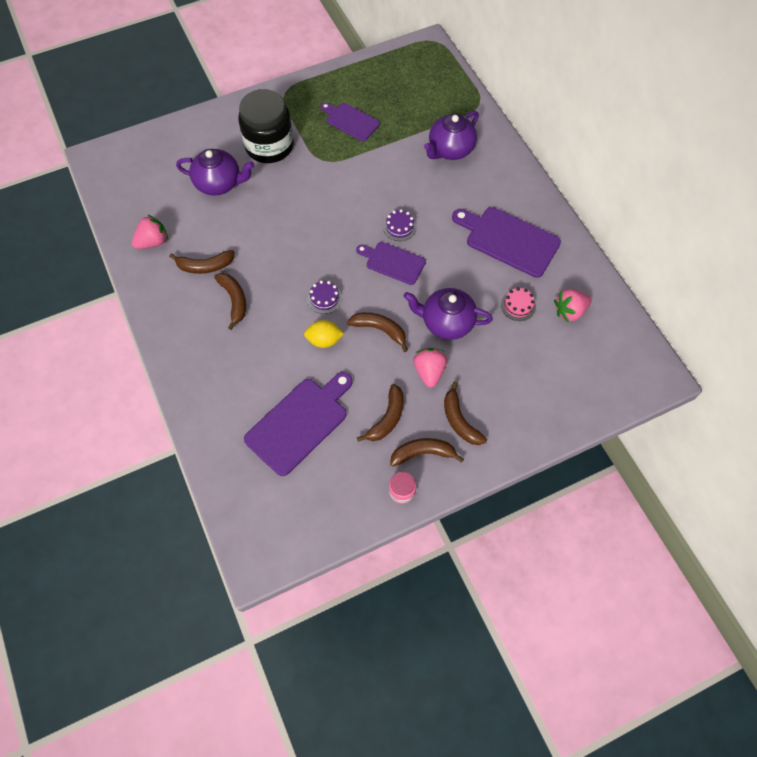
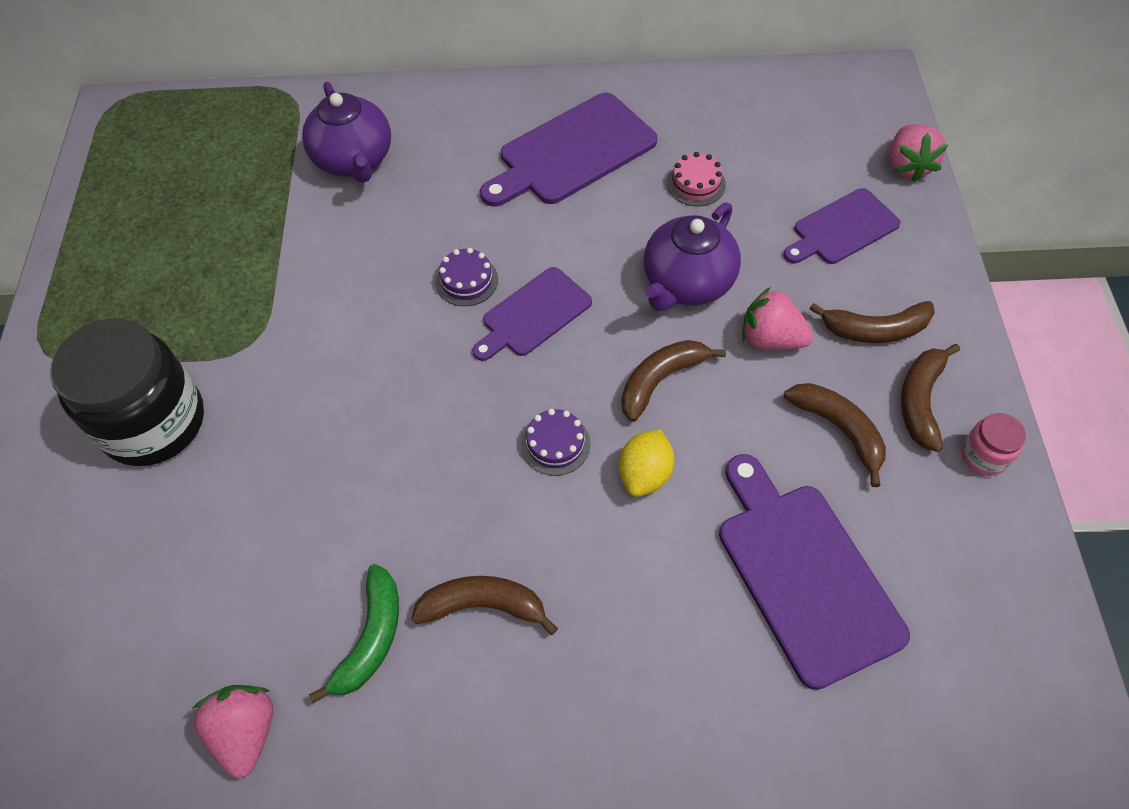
camera: 65 degrees left, 5 degrees down
(205, 266) = (371, 638): brown banana -> green banana
(219, 184) = (182, 545): purple teapot -> none
(350, 121) = (193, 273): purple cutting board -> purple cutting board (842, 229)
(570, 311) = (733, 130): pink strawberry -> pink strawberry (907, 166)

